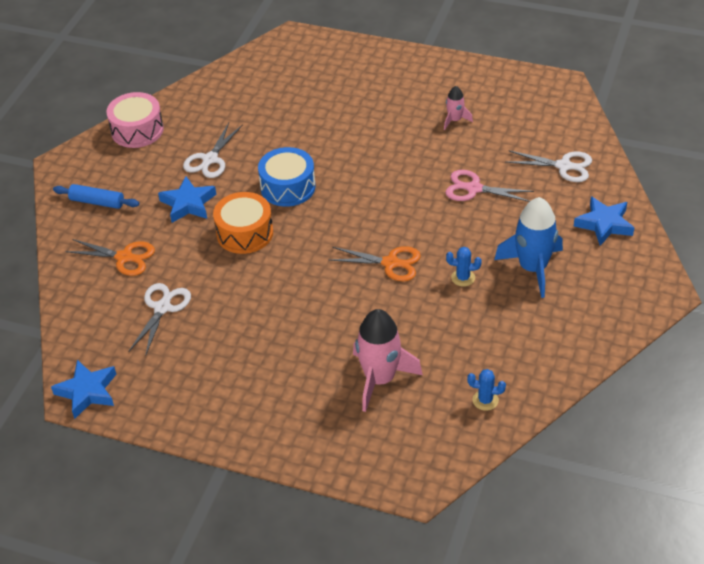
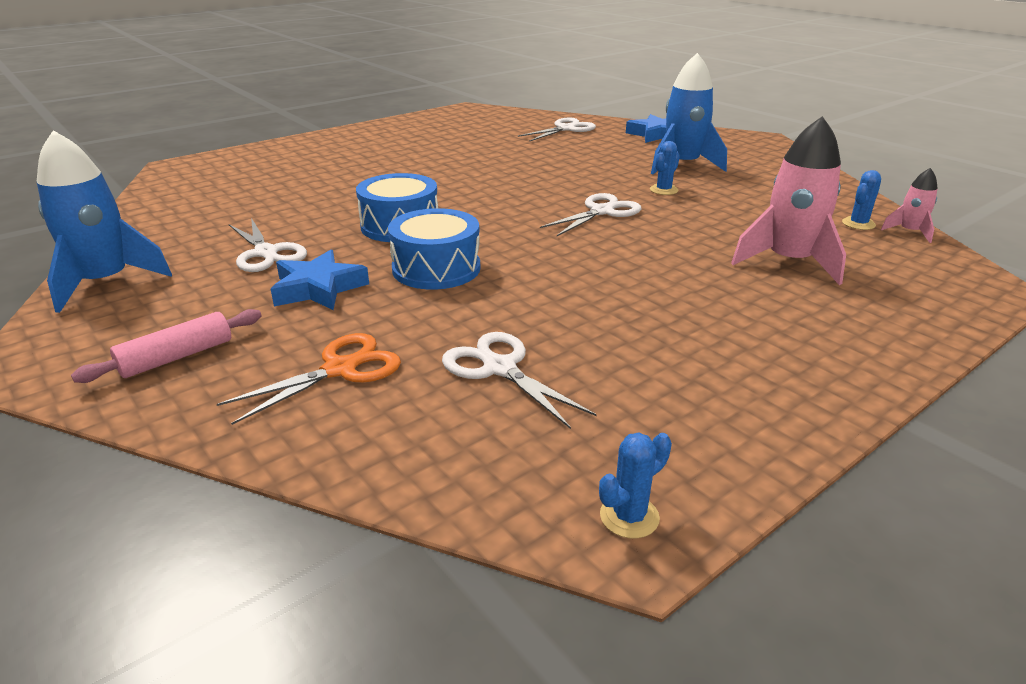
camera: 60 degrees left, 15 degrees down
(87, 392) = (629, 516): blue star -> blue cactus
(97, 202) = (177, 357): blue rolling pin -> pink rolling pin
(137, 130) = (105, 282): pink drum -> blue rocket
(245, 233) = (436, 268): orange drum -> blue drum
(390, 263) = (601, 212): orange scissors -> white scissors
(455, 120) = (441, 143): pink rocket -> pink rocket (909, 232)
(474, 188) = (544, 158): pink scissors -> none

